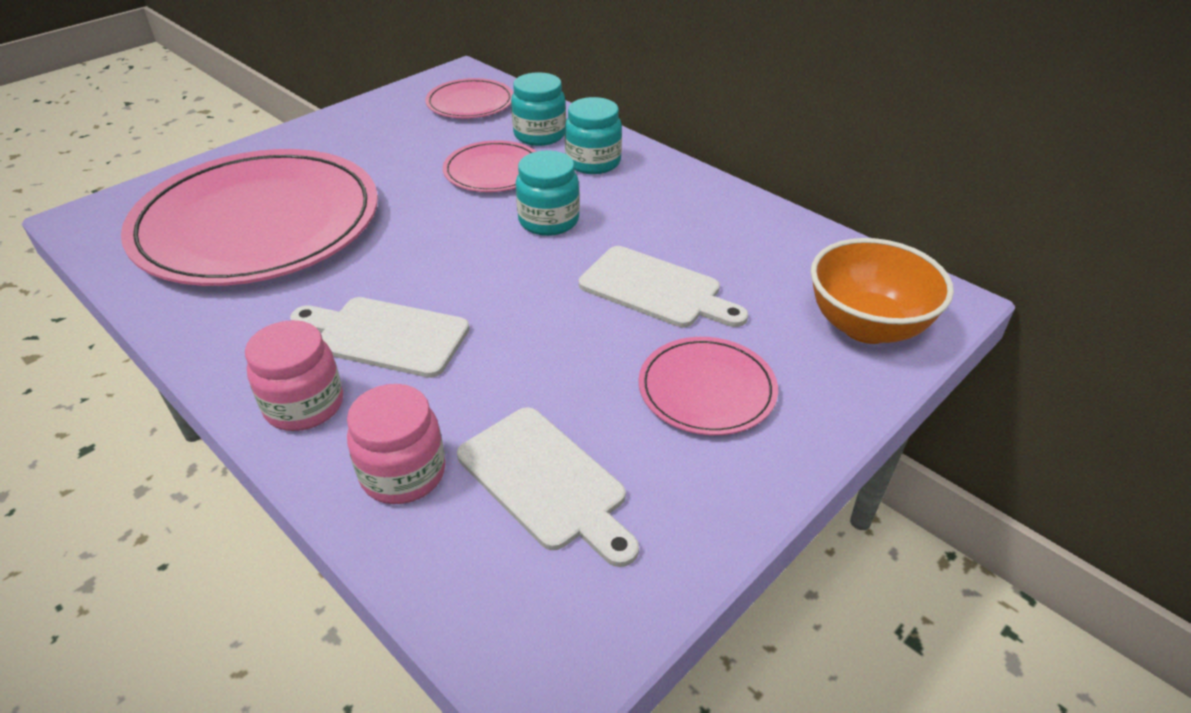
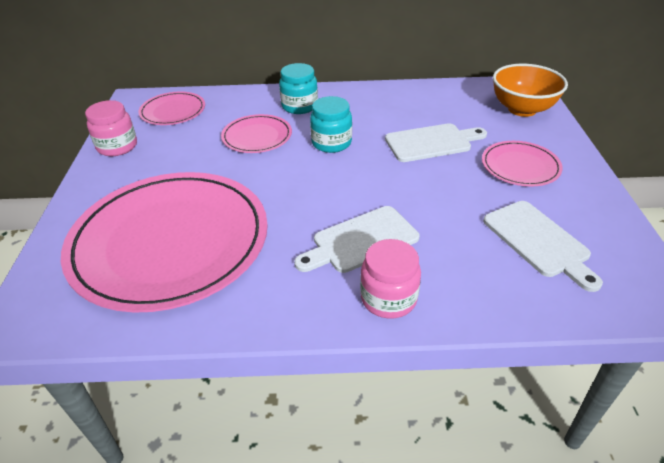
camera: 45 degrees left, 0 degrees up
(403, 473) = (487, 285): pink jar -> pink jar (117, 146)
(540, 135) = (246, 107): turquoise jar -> none
(546, 482) = (538, 241): white cutting board -> white cutting board turned 60 degrees clockwise

